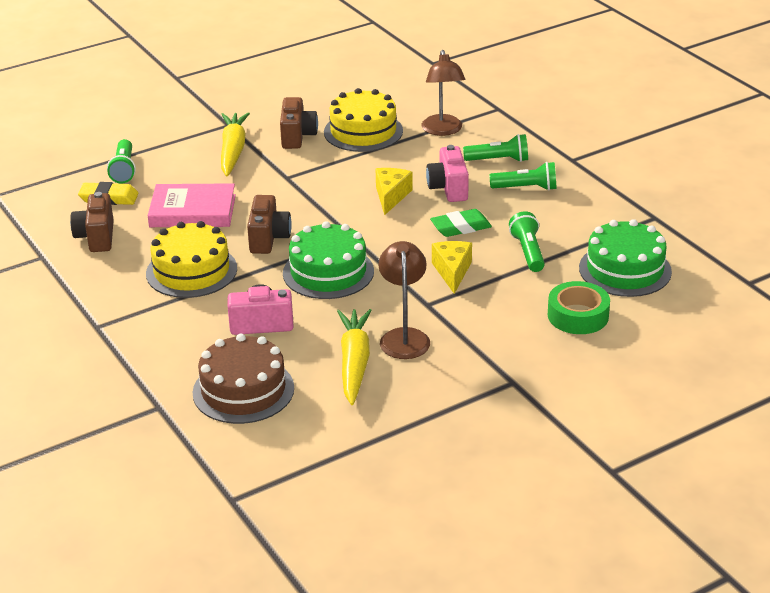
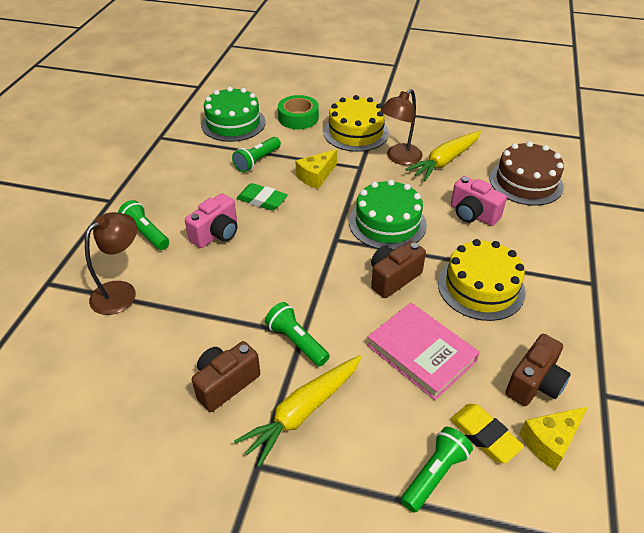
camera: 135 degrees left, 10 degrees up
(363, 131) = (170, 342): yellow cake -> yellow cake (356, 132)
(391, 196) = (261, 255): yellow cheese -> yellow cheese (550, 441)
(526, 188) = (176, 200): green flashlight -> green flashlight (296, 341)

